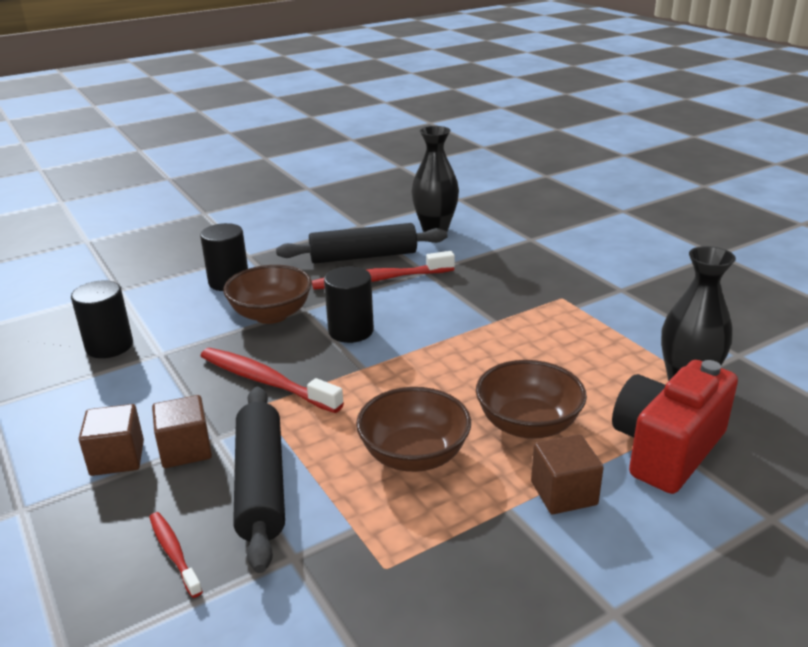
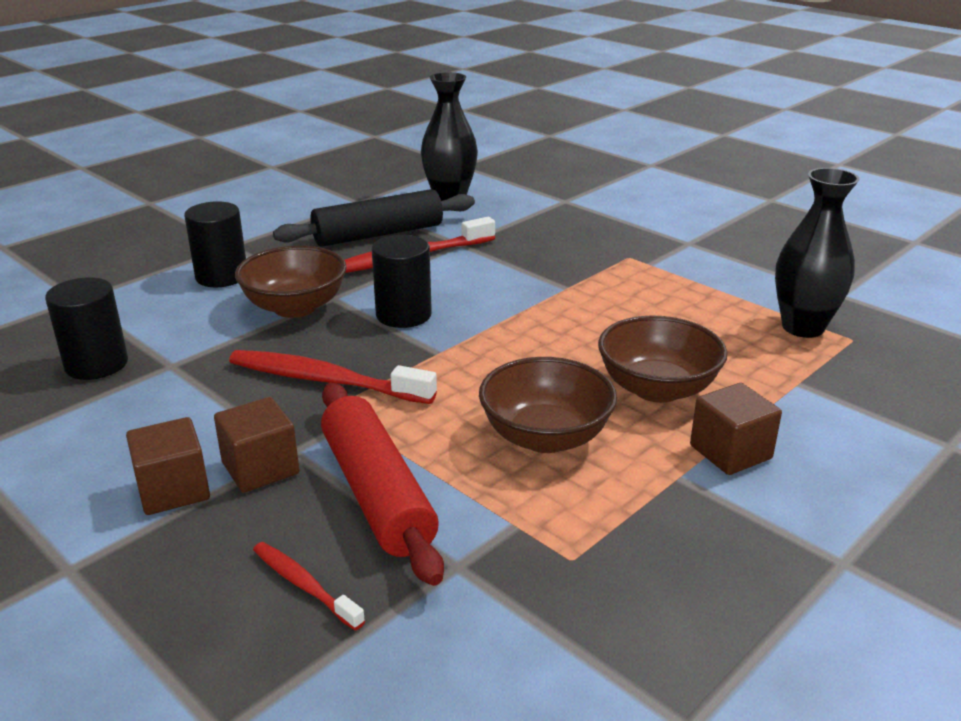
camera: 15 degrees left, 0 degrees up
(261, 484) = (377, 493): black rolling pin -> red rolling pin
(666, 449) = (814, 394): red camera -> none

